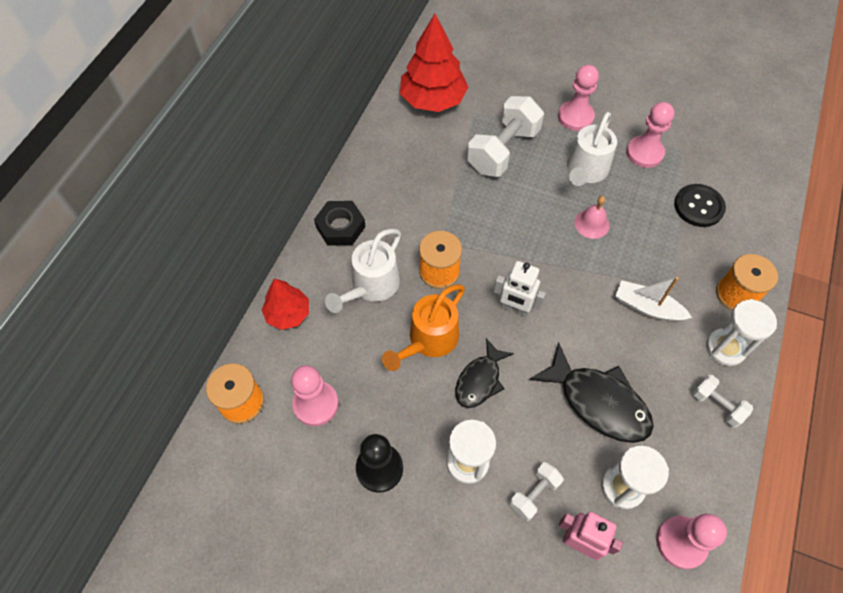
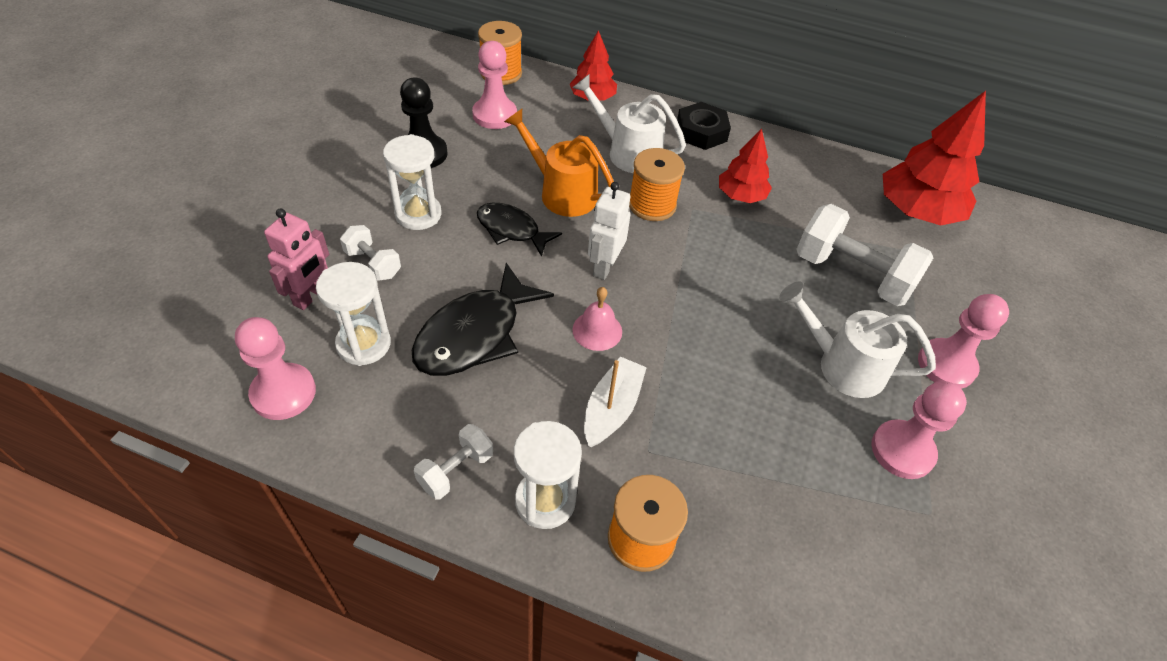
camera: 85 degrees right, 10 degrees down
(423, 207) = (741, 196): none -> red tree
(592, 224) = (746, 361): pink bell -> pink bell (597, 330)
(698, 206) = (809, 514): black button -> none

